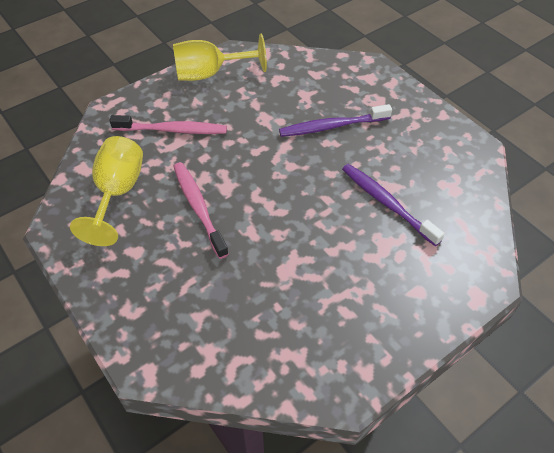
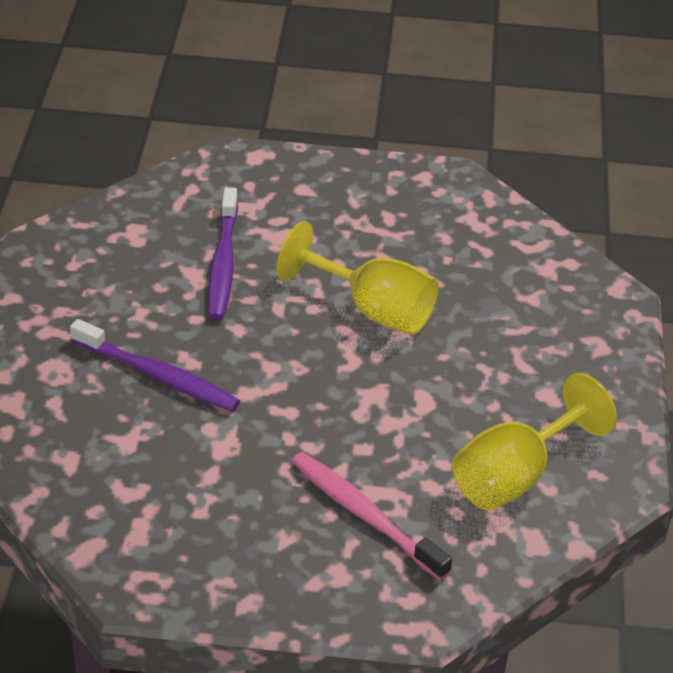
camera: 140 degrees left, 10 degrees down
(198, 207) = (432, 393): pink toothbrush -> none
(209, 74) = (214, 572): yellow goblet -> yellow goblet (373, 309)

